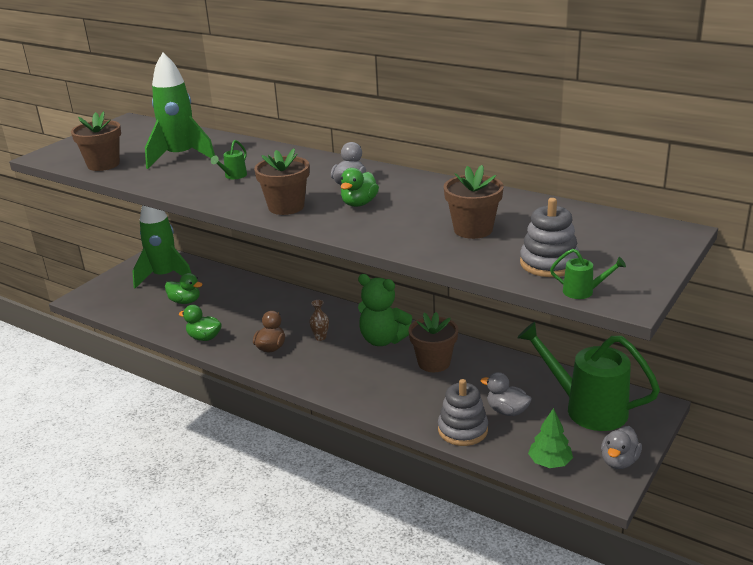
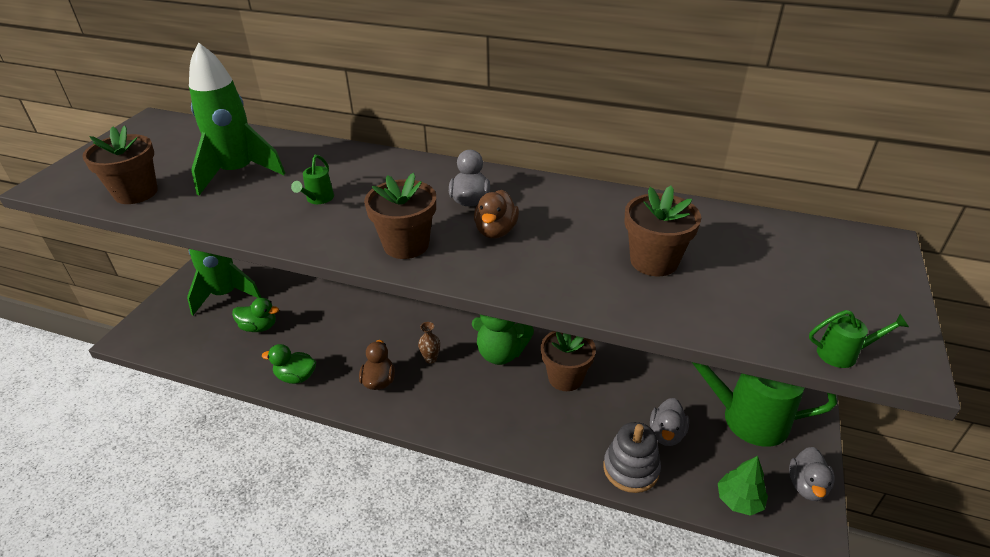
camera: 15 degrees left, 10 degrees up
(359, 203) = (496, 231): green duck -> brown duck
(507, 411) = (666, 434): grey duck -> grey duck turned 90 degrees counterclockwise
(549, 263) = (774, 309): grey stacking toy -> none

